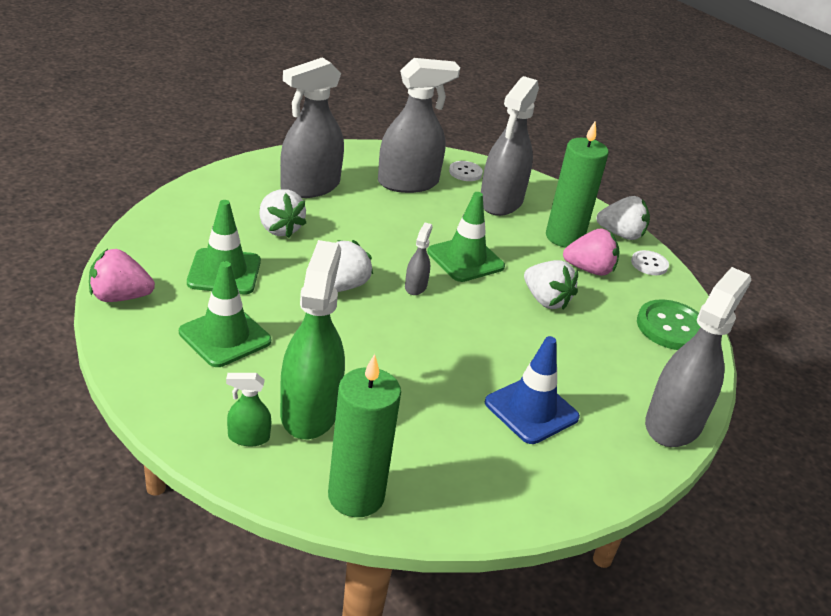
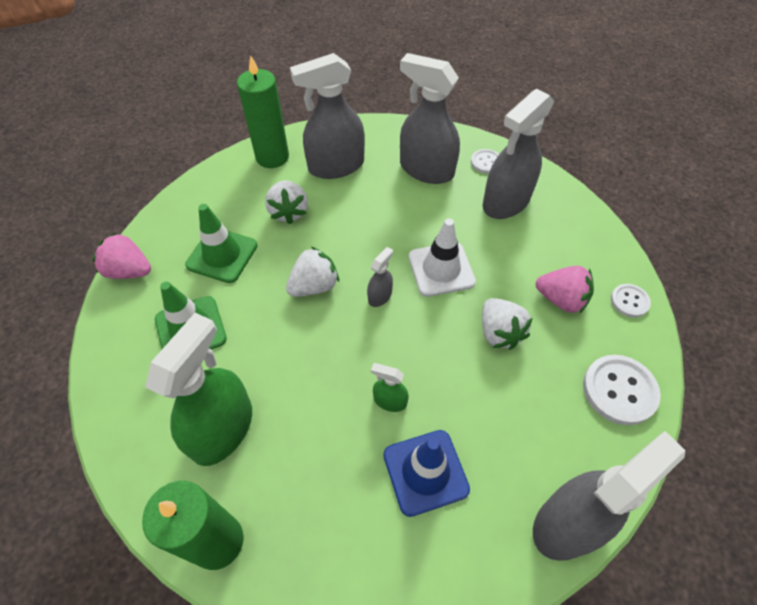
camera: 25 degrees right, 20 degrees up
(248, 437) = (159, 449): green spray bottle -> green spray bottle (390, 401)
(408, 183) = (426, 170): grey spray bottle -> grey spray bottle turned 150 degrees counterclockwise
(465, 259) = (441, 269): green traffic cone -> white traffic cone
(564, 237) = (552, 254): green candle -> green candle (272, 157)
(621, 234) = (614, 258): white strawberry -> none
(671, 327) = (619, 390): green button -> white button

